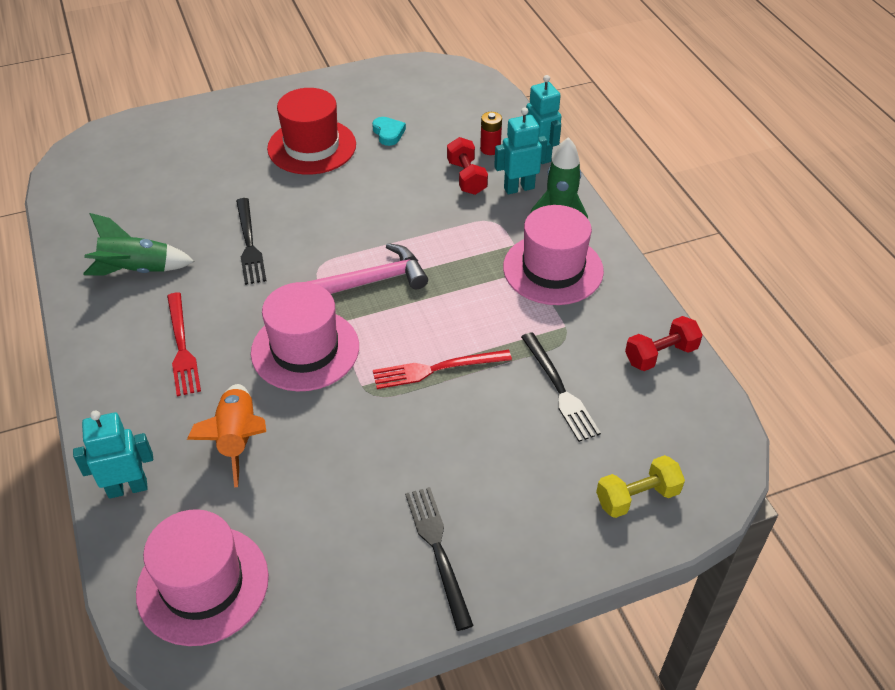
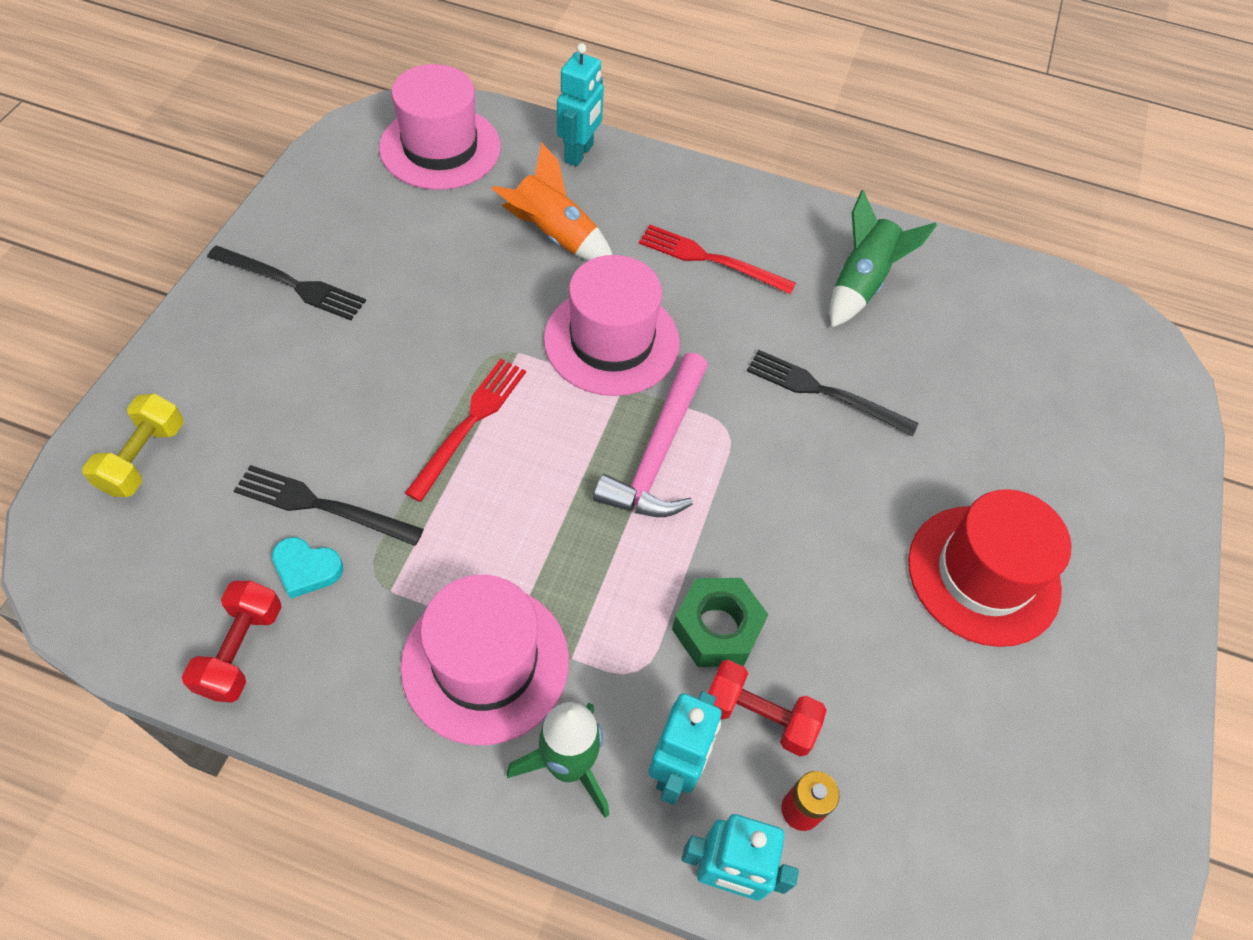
camera: 125 degrees right, 10 degrees up
(388, 133) = (949, 694): turquoise heart -> turquoise heart (306, 569)
(441, 209) = (717, 628): none -> green nut

